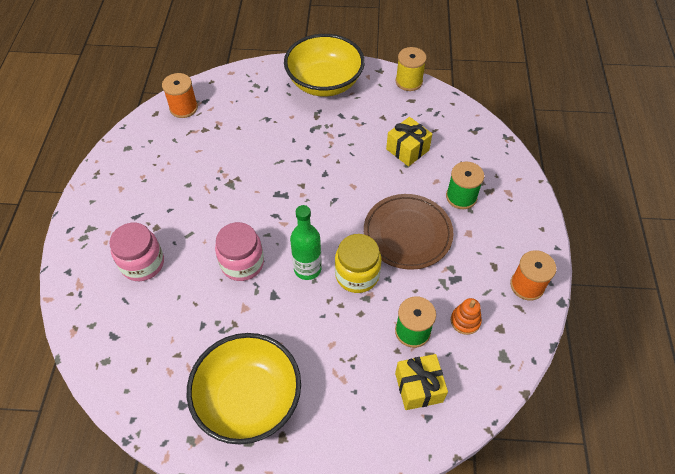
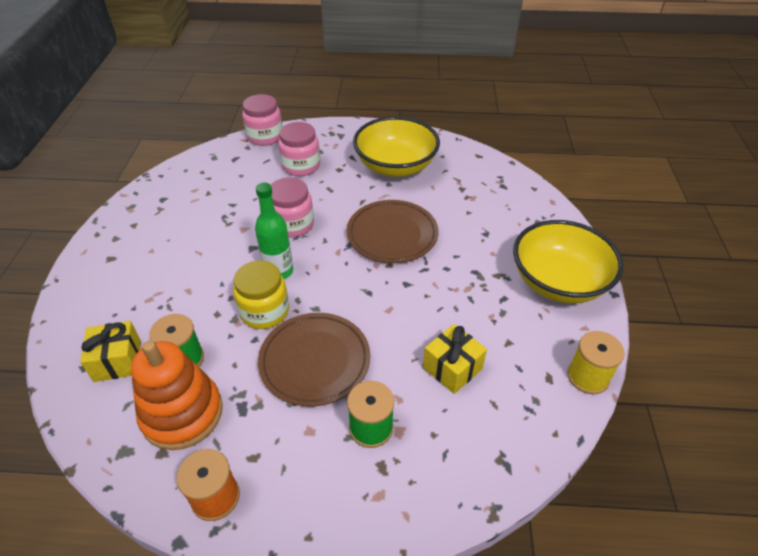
camera: 90 degrees right, 10 degrees down
(73, 307) = (265, 137): none -> pink jar
(183, 108) = (490, 172): orange spool -> none
(249, 399) = (153, 236): yellow bowl -> yellow bowl (395, 166)
(263, 182) = (392, 234): none -> brown plate
(465, 321) = (182, 413): orange stacking toy -> orange stacking toy, size x2.18

